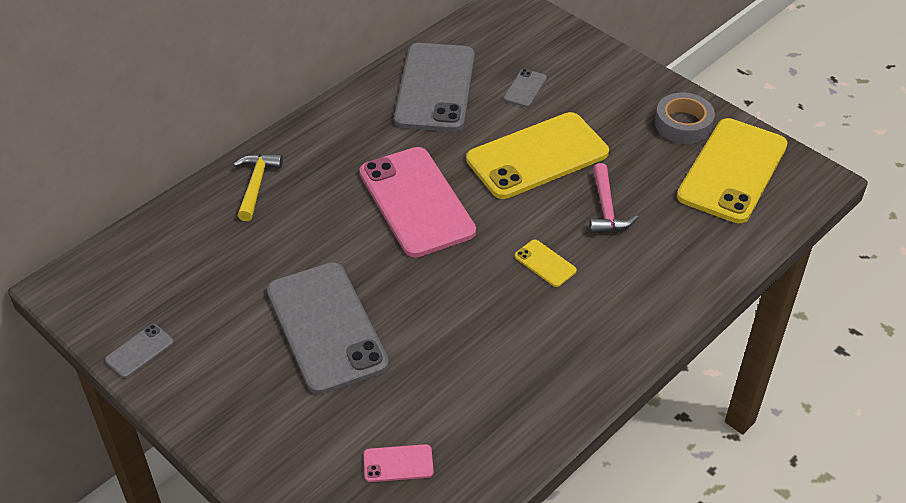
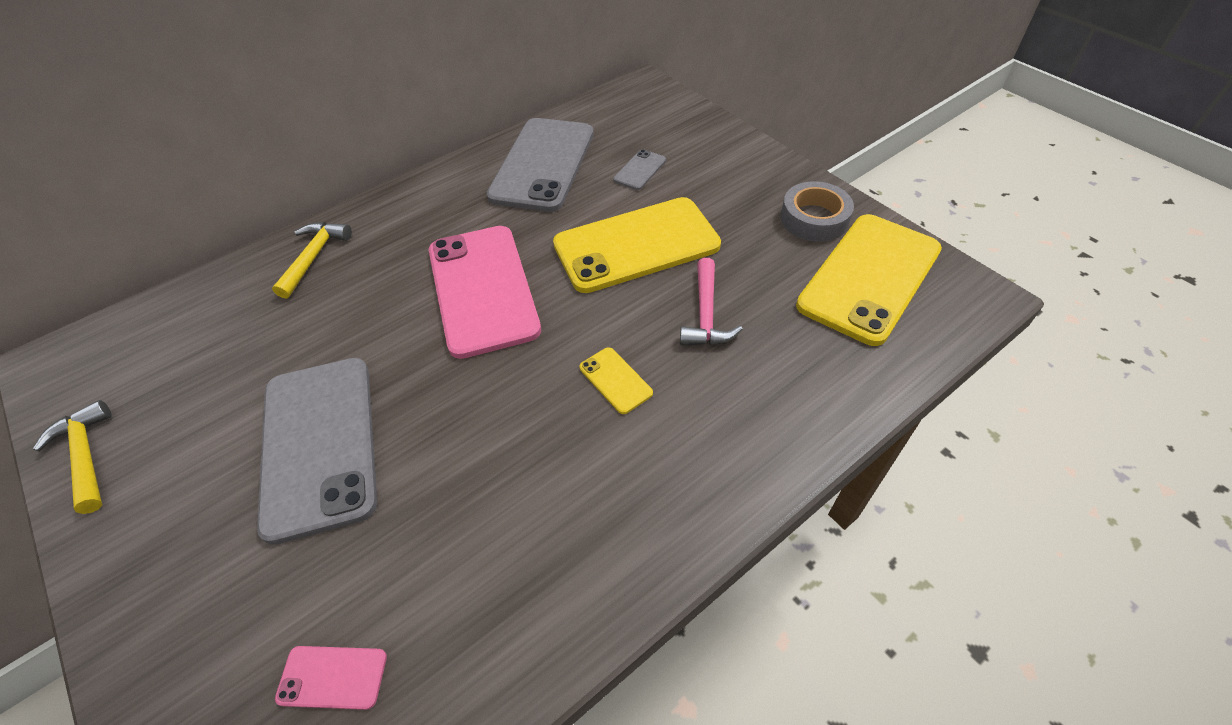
camera: 10 degrees right, 5 degrees up
(139, 351) = (86, 455): grey phone -> yellow hammer

